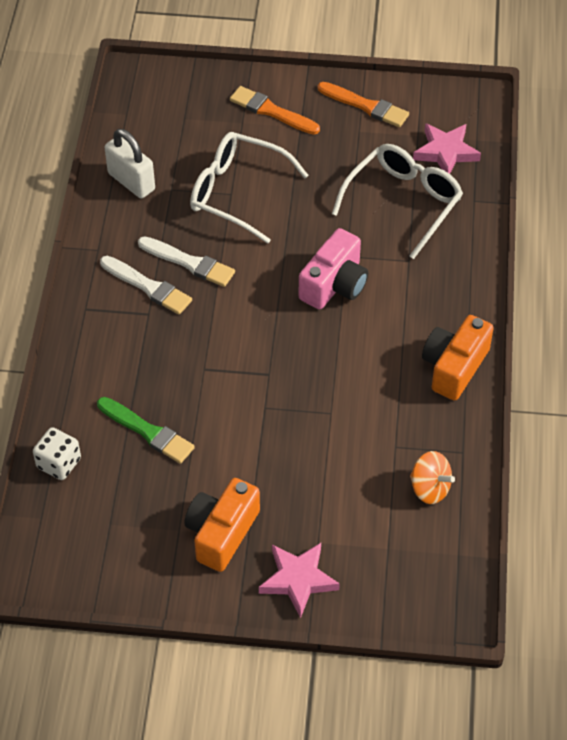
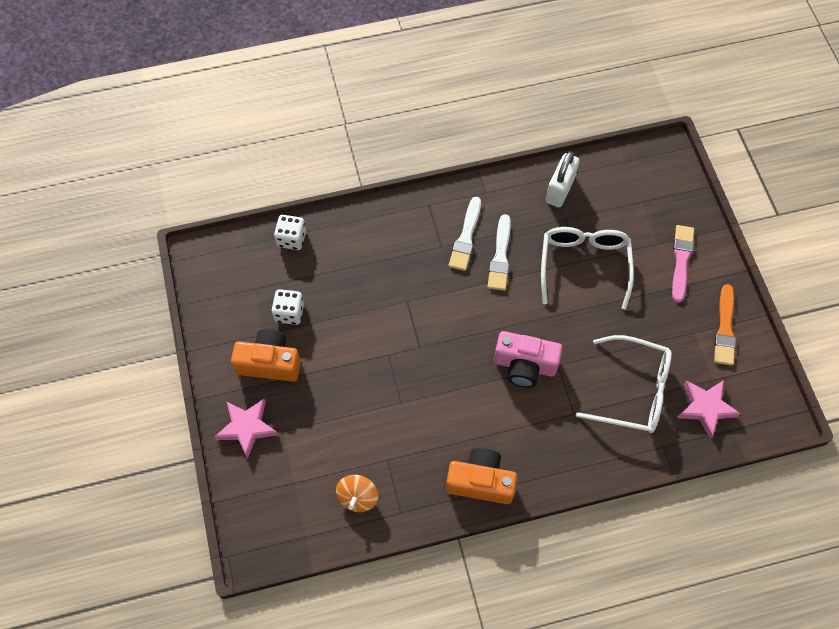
camera: 70 degrees right, 10 degrees up
(147, 432) = (337, 284): green brush -> none
(162, 493) = (289, 313): none -> white dice
(271, 111) = (681, 260): orange brush -> pink brush

